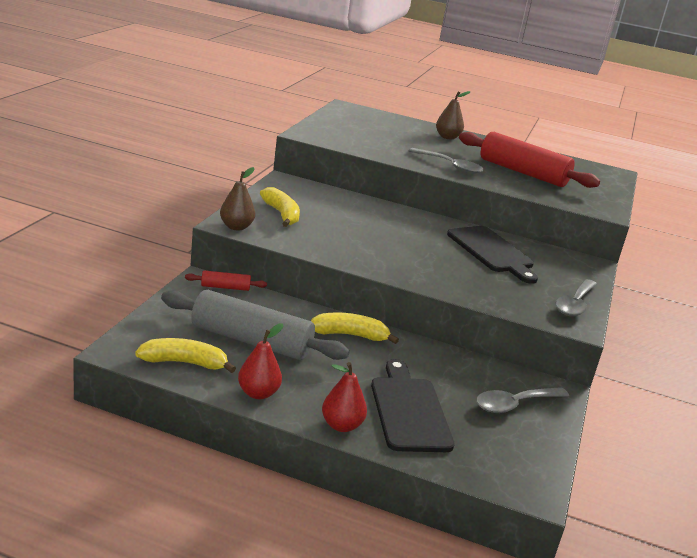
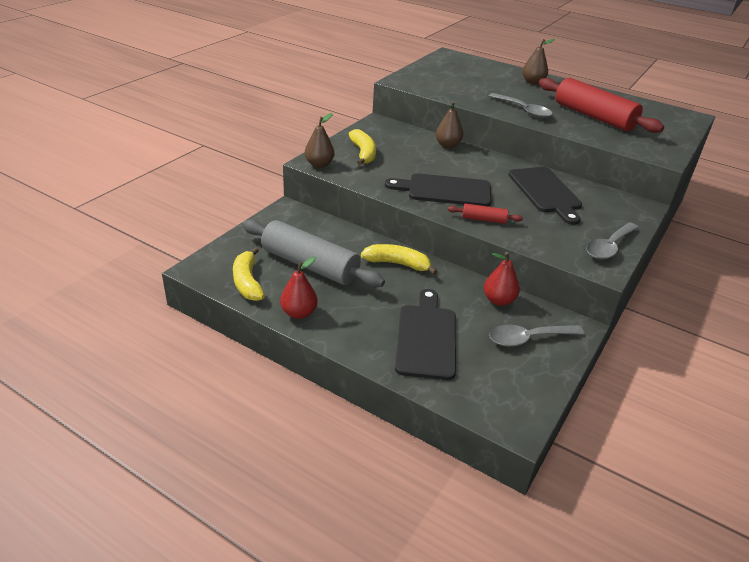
camera: 15 degrees right, 10 degrees up
(184, 363) = (247, 282): yellow banana -> yellow banana turned 120 degrees counterclockwise
(225, 287) = (305, 216): red rolling pin -> red rolling pin (484, 219)
(341, 425) = (360, 347): red pear -> red pear (498, 300)
(371, 205) = (447, 145): none -> brown pear
(387, 252) = (445, 190): none -> black cutting board

